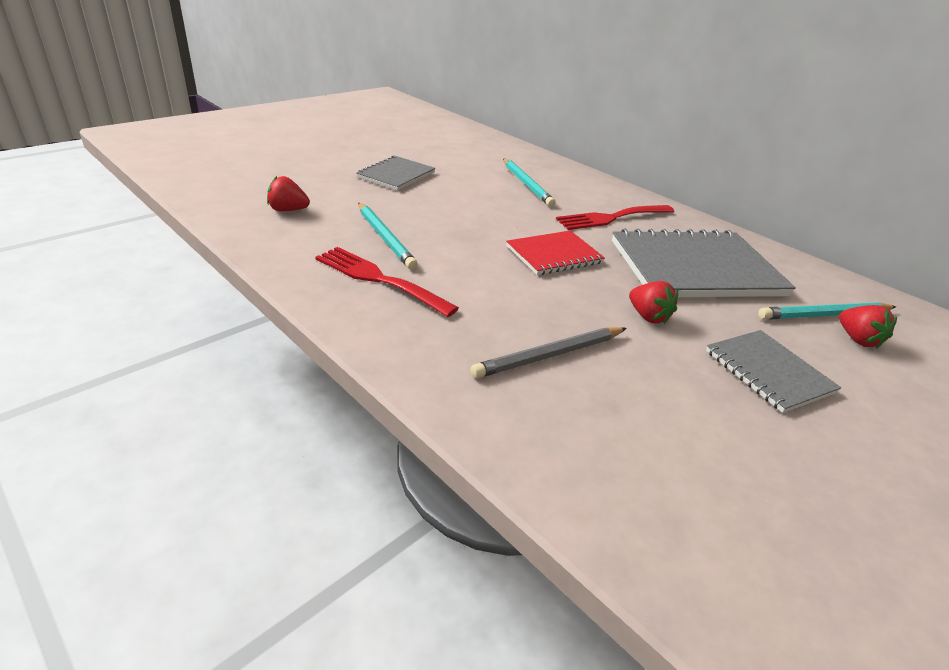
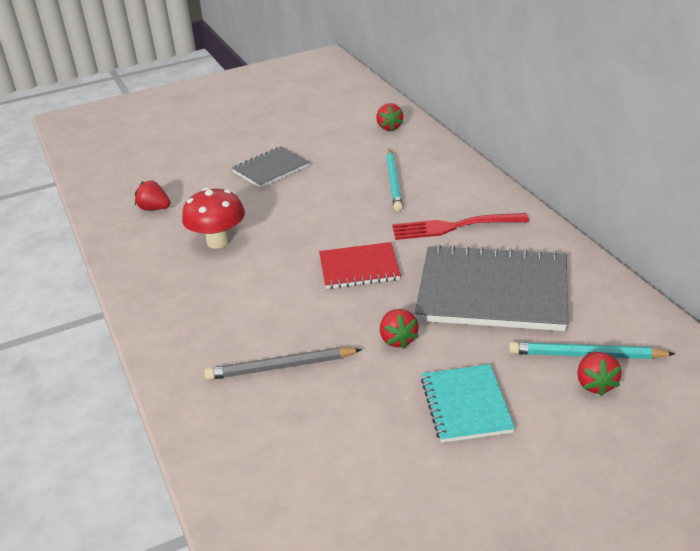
camera: 25 degrees right, 0 degrees up
(379, 279) = (188, 283): red fork -> none
(385, 238) = (218, 241): turquoise pencil -> red mushroom
(486, 144) = (389, 127): none -> red strawberry
(768, 372) = (466, 405): grey notebook -> turquoise notebook

